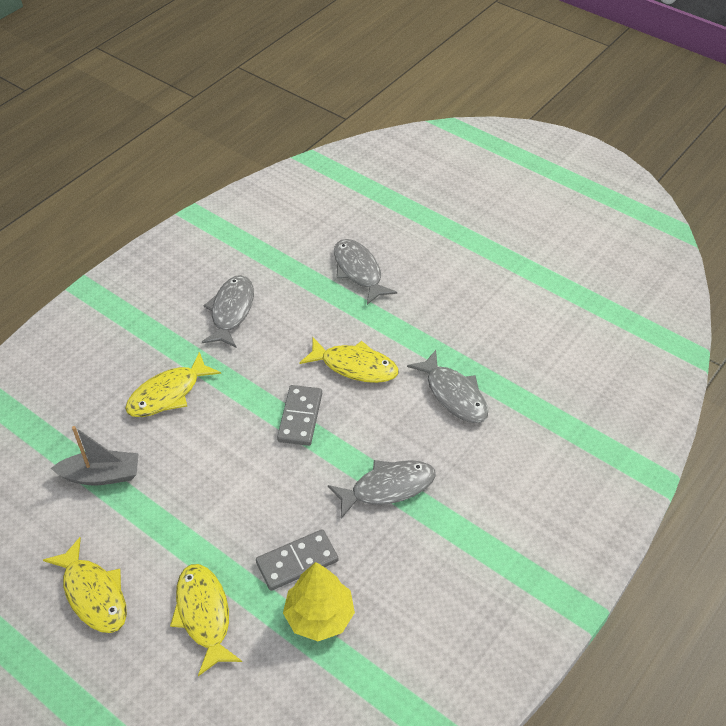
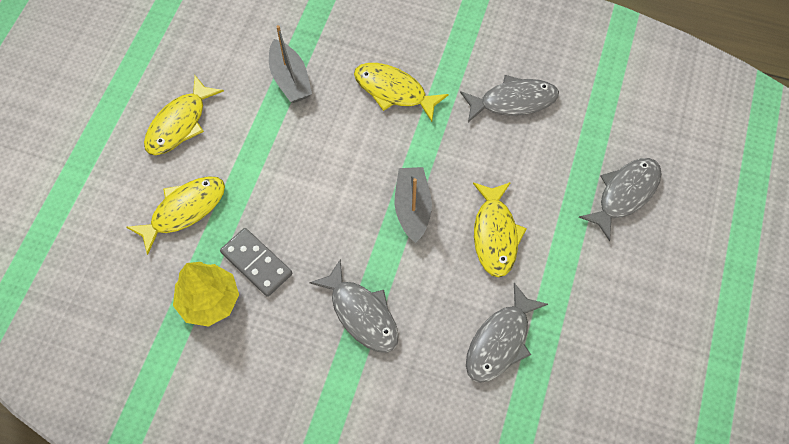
camera: 70 degrees right, 15 degrees up
(300, 417) = (412, 208): grey domino -> grey boat

